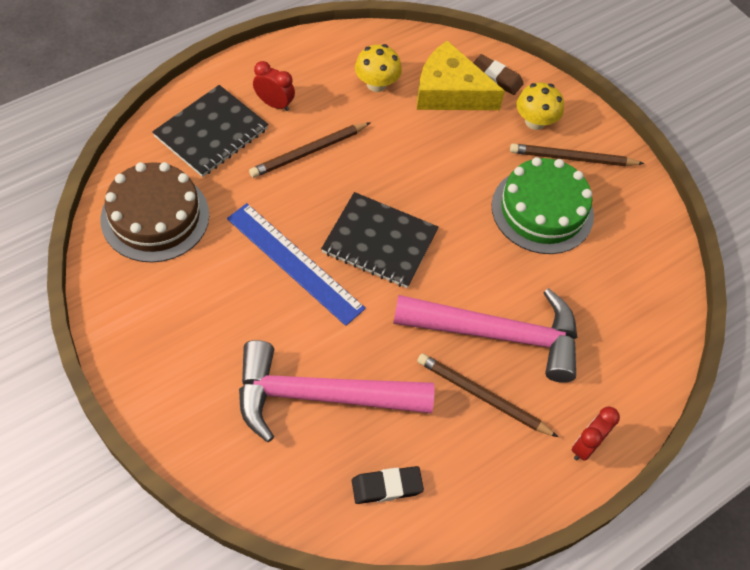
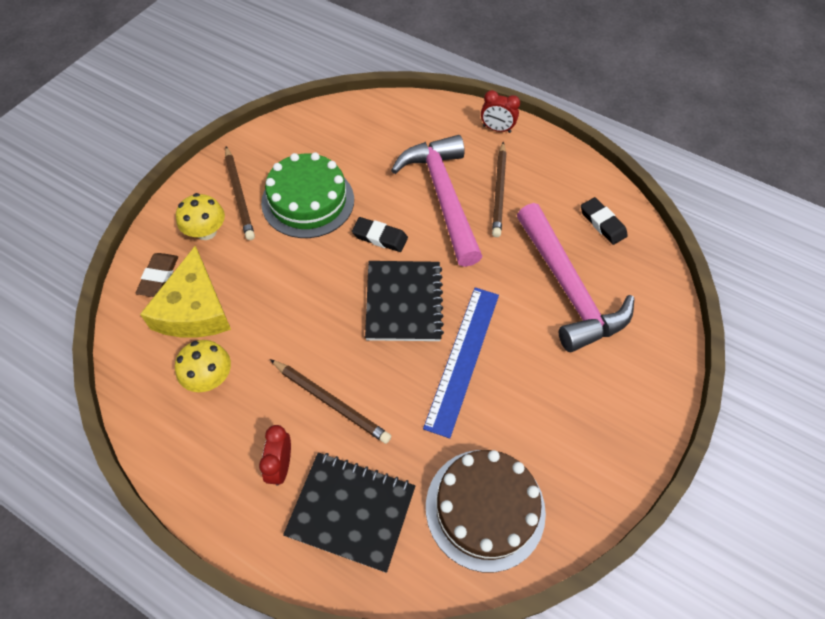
camera: 110 degrees left, 0 degrees up
(467, 253) = (380, 237): none -> black eraser

